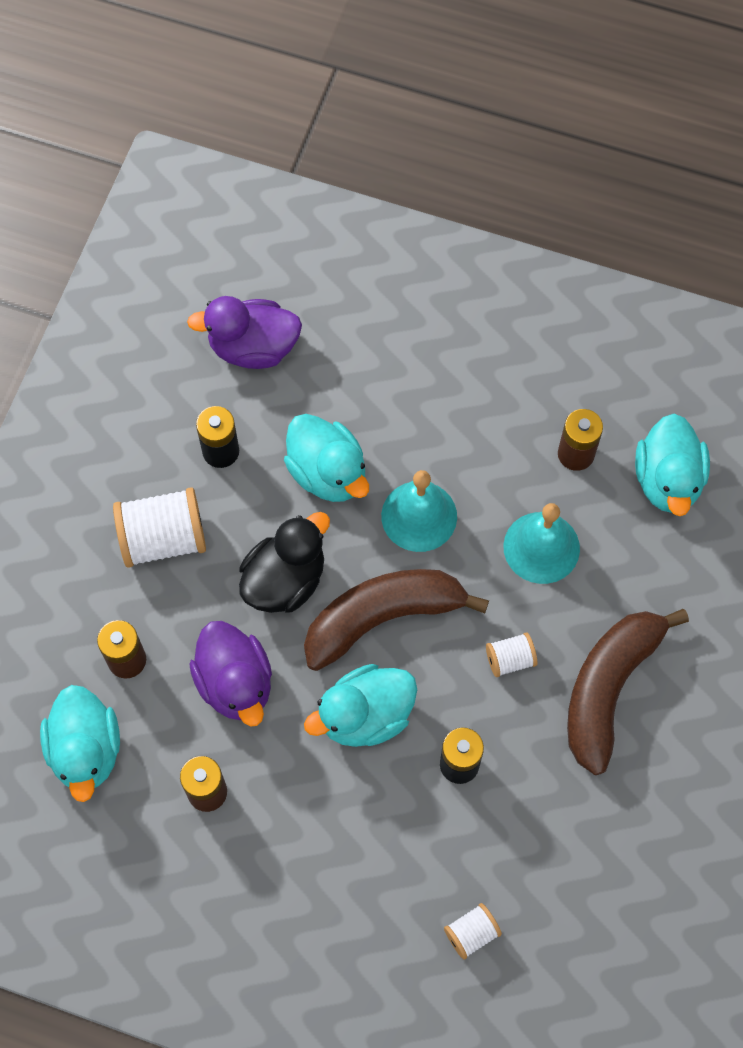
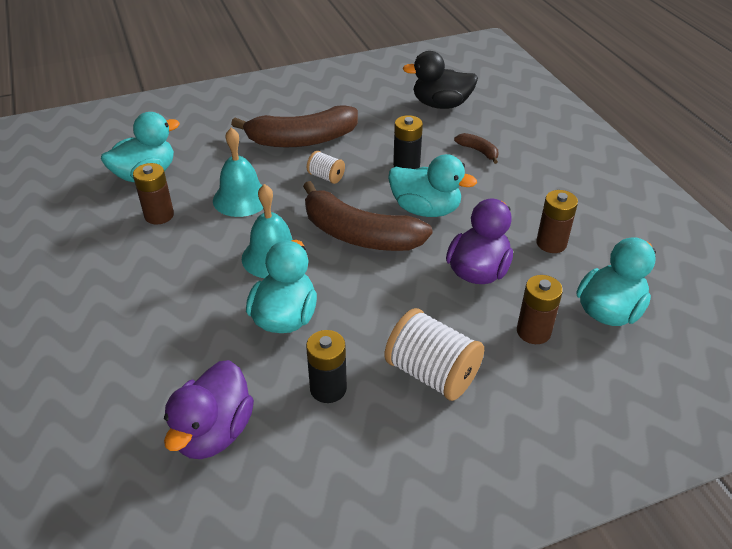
camera: 130 degrees left, 25 degrees down
(253, 347) = (213, 432): purple duck -> purple duck turned 60 degrees clockwise
(285, 580) = (386, 290): black duck -> black duck (441, 105)
(417, 873) = (478, 151): none -> brown banana
(471, 933) = (480, 123): white spool -> none

